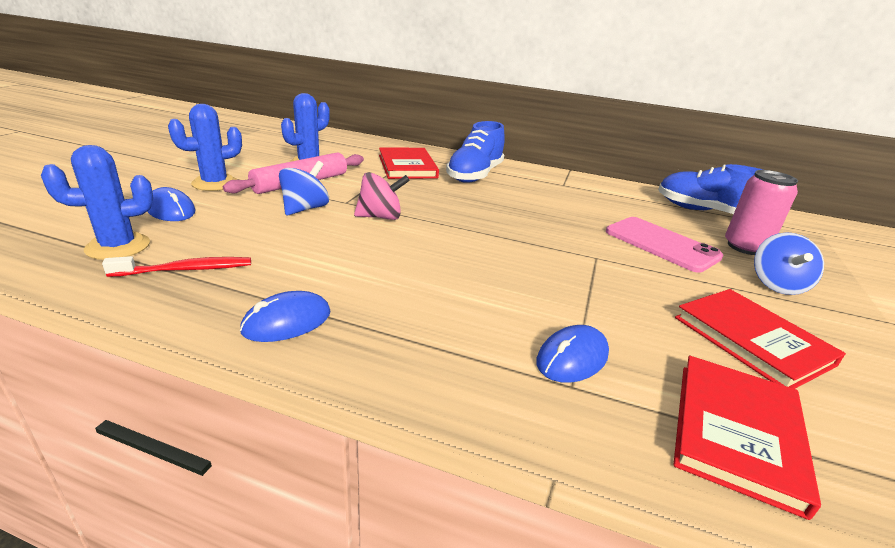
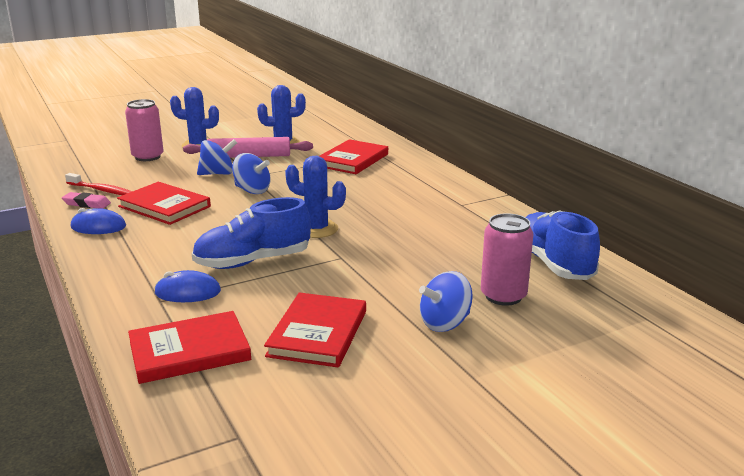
camera: 45 degrees right, 5 degrees down
(118, 246) = (93, 171): blue cactus -> blue cactus (317, 229)
(171, 210) = (148, 157): blue mouse -> pink can
(201, 296) = (86, 204): none -> pink eraser
(322, 264) = (164, 206): none -> red book
(380, 217) = (252, 190): pink spinning top -> blue spinning top
(475, 175) = (394, 179): blue shoe -> blue shoe (253, 261)
(661, 244) = (422, 268): pink phone -> none

